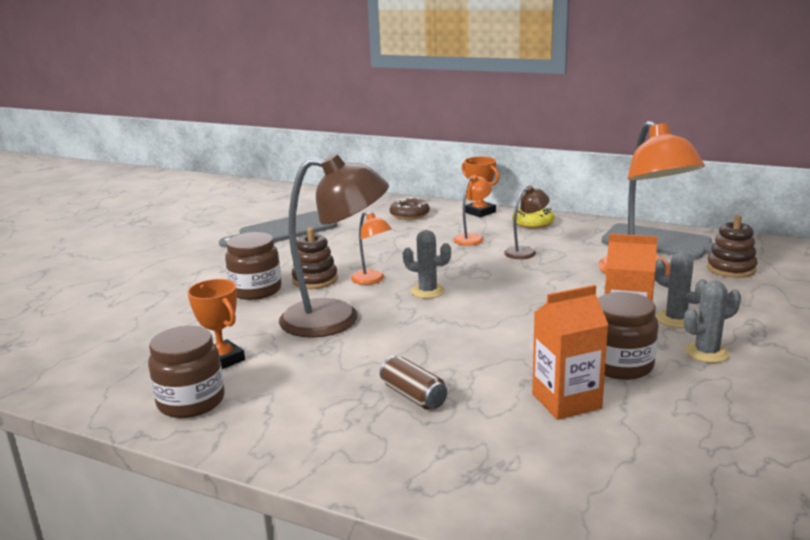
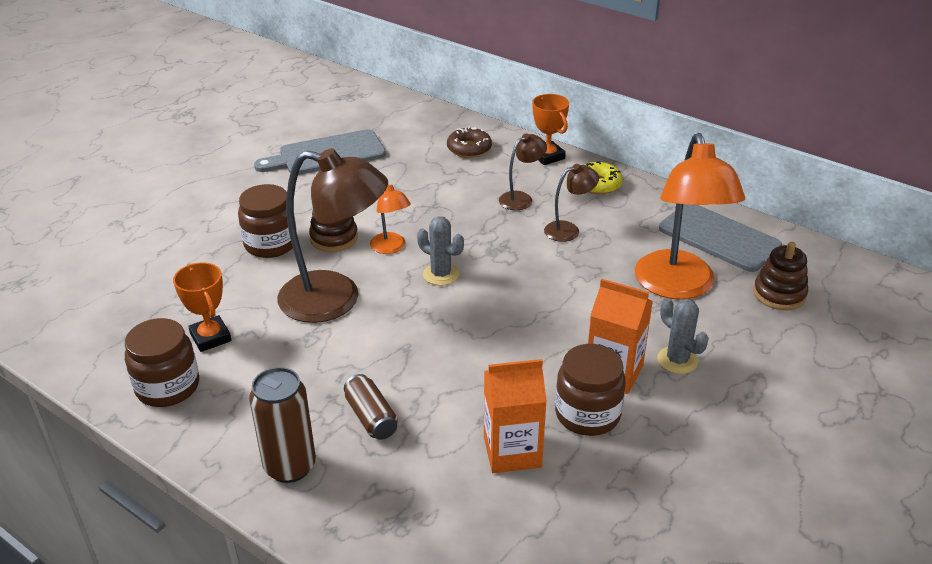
camera: 10 degrees right, 15 degrees up
(348, 444) = (290, 466): none -> brown can
(472, 238) = (521, 198): orange lamp -> brown lamp
(706, 353) = (683, 413): grey cactus -> none

